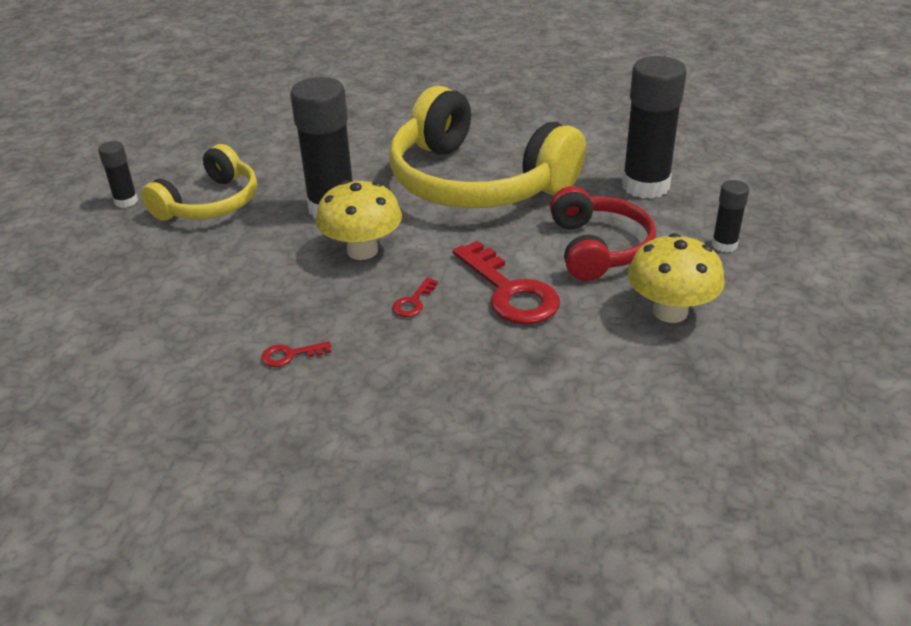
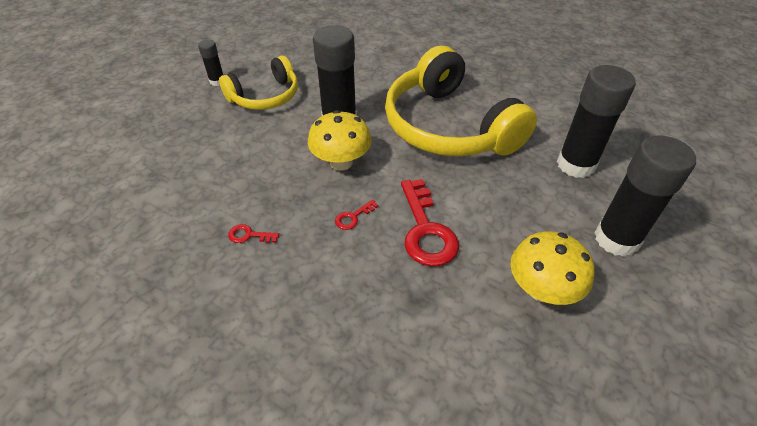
camera: 20 degrees right, 10 degrees up
(598, 248) = (511, 211): red headphones -> none
(724, 245) = (616, 239): black glue stick -> black glue stick, size x2.05

